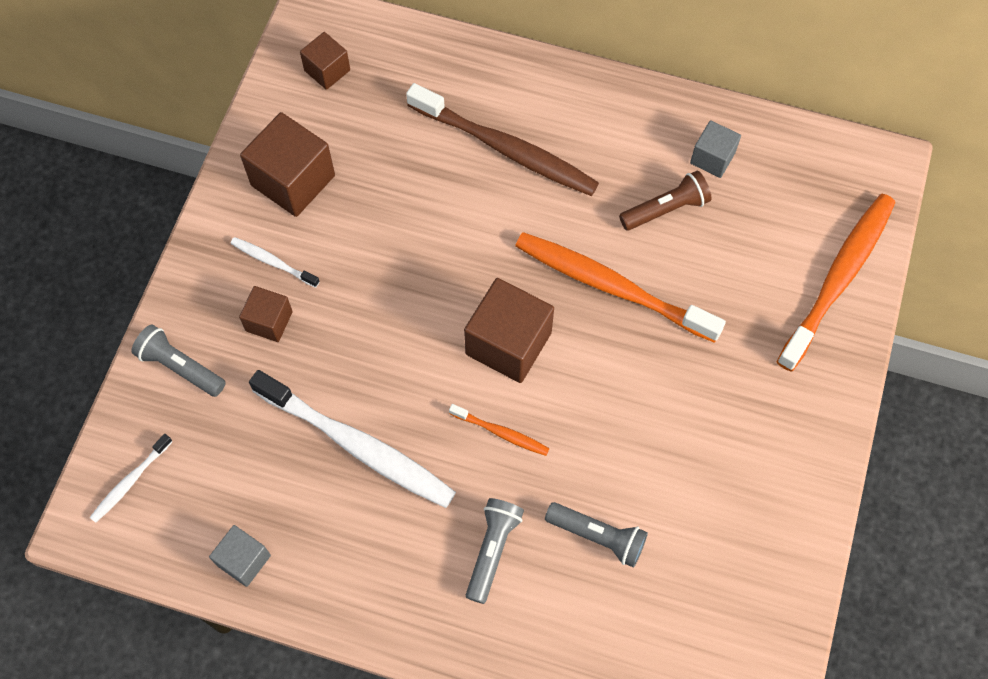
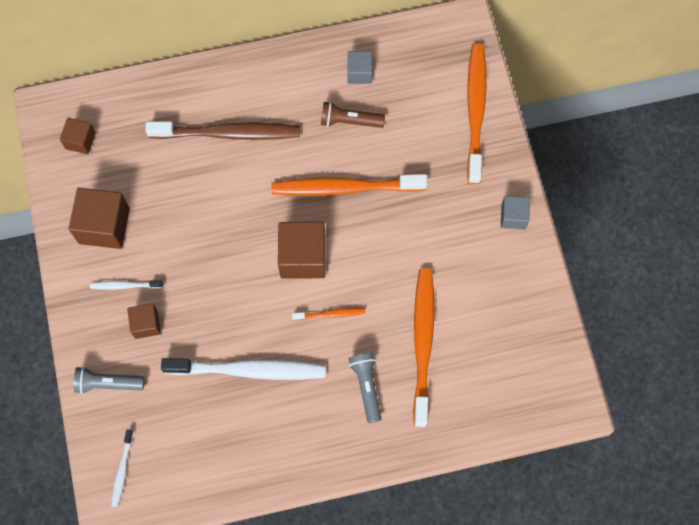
camera: 30 degrees left, 5 degrees up
(244, 560) = (222, 477): grey cube -> grey cube (513, 217)
(598, 536) = (422, 344): grey flashlight -> orange toothbrush
(665, 209) = (349, 121): brown flashlight -> brown flashlight turned 120 degrees counterclockwise

